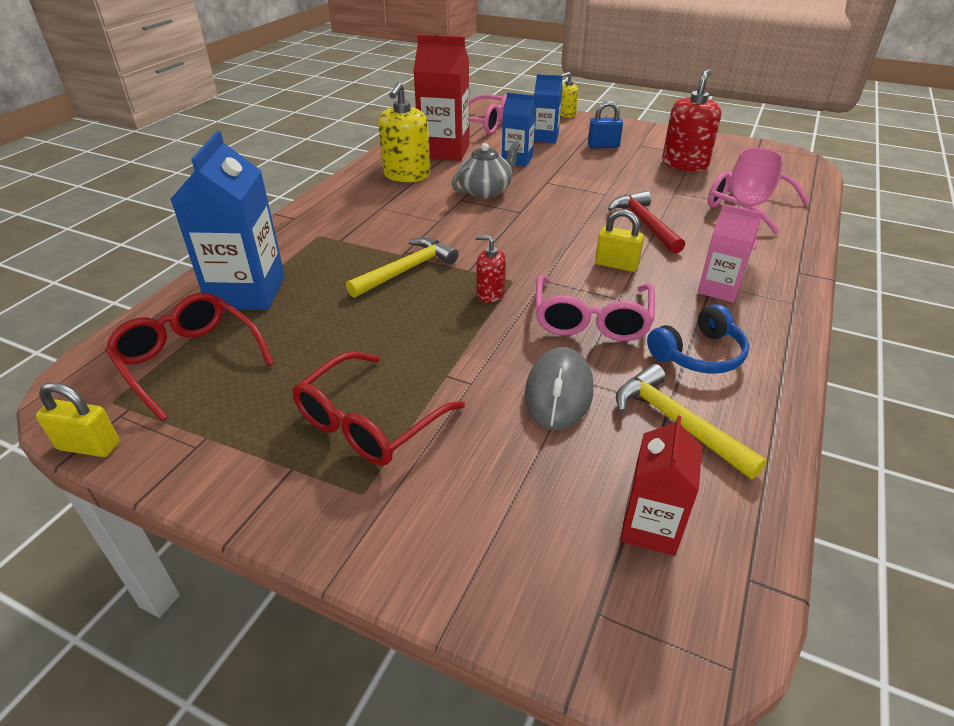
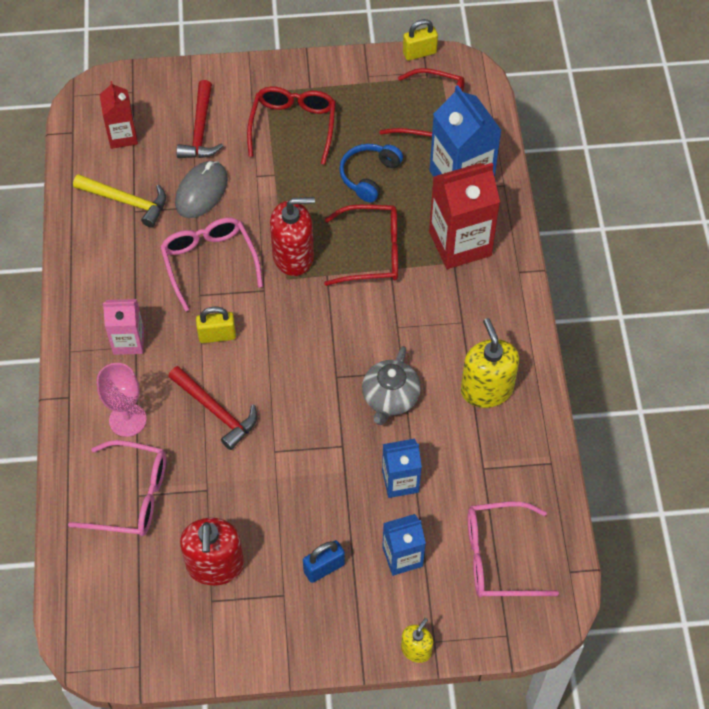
camera: 150 degrees right, 20 degrees up
(406, 270) = (372, 252): yellow hammer -> red glasses
(444, 151) = (490, 461): red carton -> red carton (460, 243)
(490, 294) = (293, 256): red soap dispenser -> red soap dispenser, size x1.85
(509, 478) = (200, 130): none -> red hammer
(558, 393) = (201, 192): grey mouse -> grey mouse turned 45 degrees clockwise
(699, 354) = (127, 262): blue headphones -> blue headphones (369, 176)

